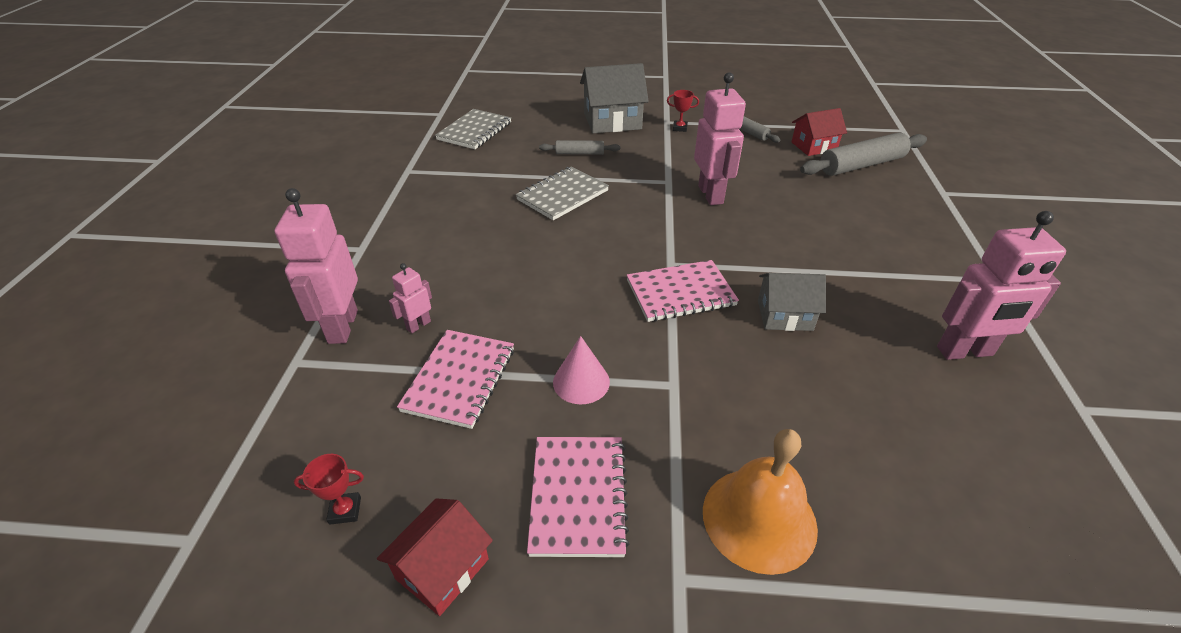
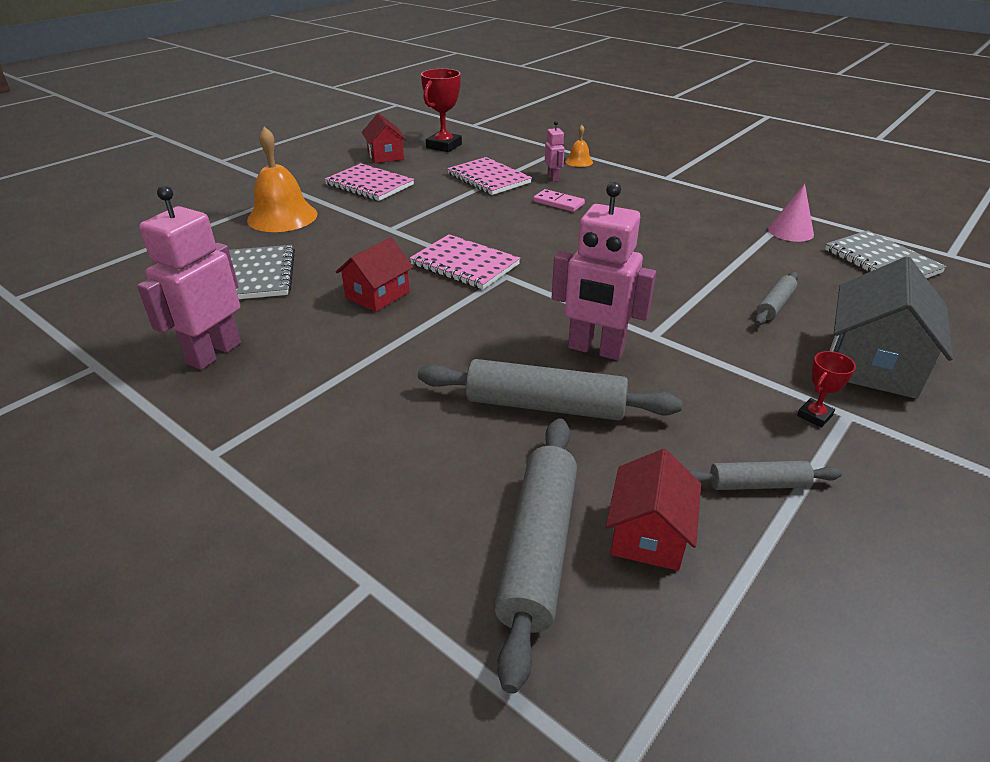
camera: 125 degrees right, 5 degrees down
(342, 327) = (579, 161): pink robot -> orange bell
(345, 510) = (444, 146): red trophy -> red trophy, size x1.95
(491, 293) = (558, 203): none -> pink domino
(562, 195) = (678, 266): grey notebook -> grey notebook (258, 275)
(581, 382) = (436, 205): pink cone -> pink cone (790, 231)
(680, 293) = (465, 264): pink notebook -> pink notebook turned 75 degrees counterclockwise
(783, 193) = (545, 406): none -> grey rolling pin
(785, 315) = (377, 295): grey house -> red house

